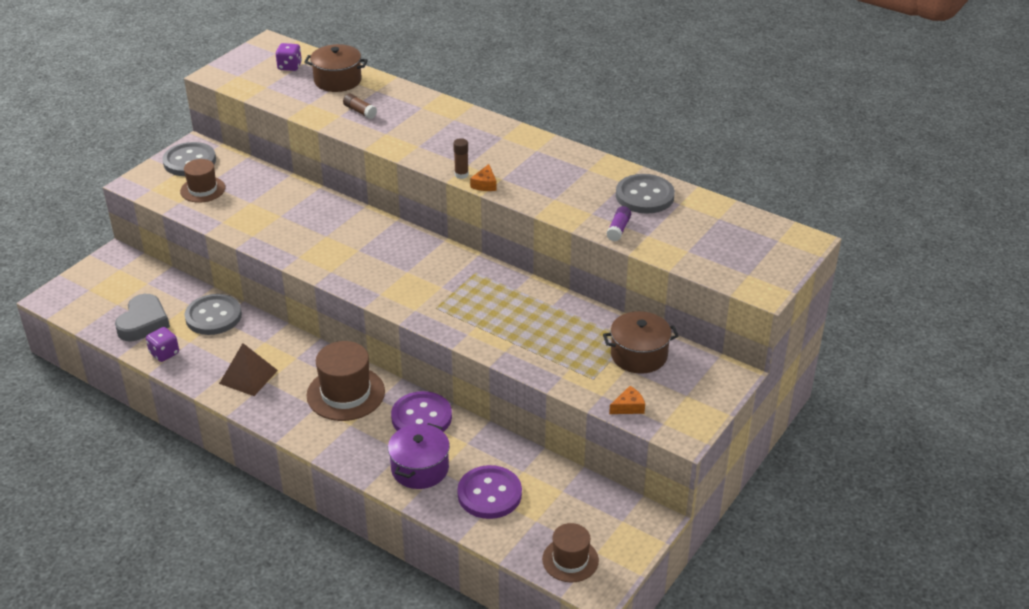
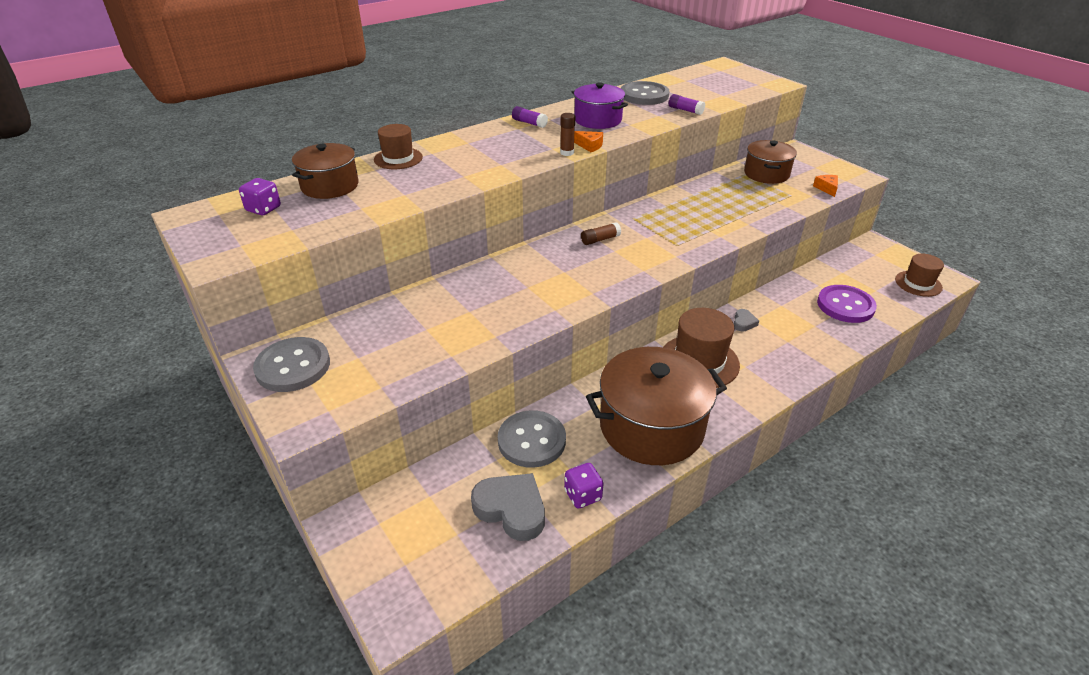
camera: 70 degrees left, 0 degrees up
(202, 189) = (368, 363): brown hat -> brown hat (398, 158)
(248, 377) = (651, 427): brown pyramid -> brown pot
(360, 111) = (408, 183): brown glue stick -> brown glue stick (600, 239)
(420, 468) = (811, 335): purple pot -> purple pot (598, 120)
(421, 417) = (743, 323): purple button -> grey heart
(518, 141) = (529, 123): none -> purple glue stick

